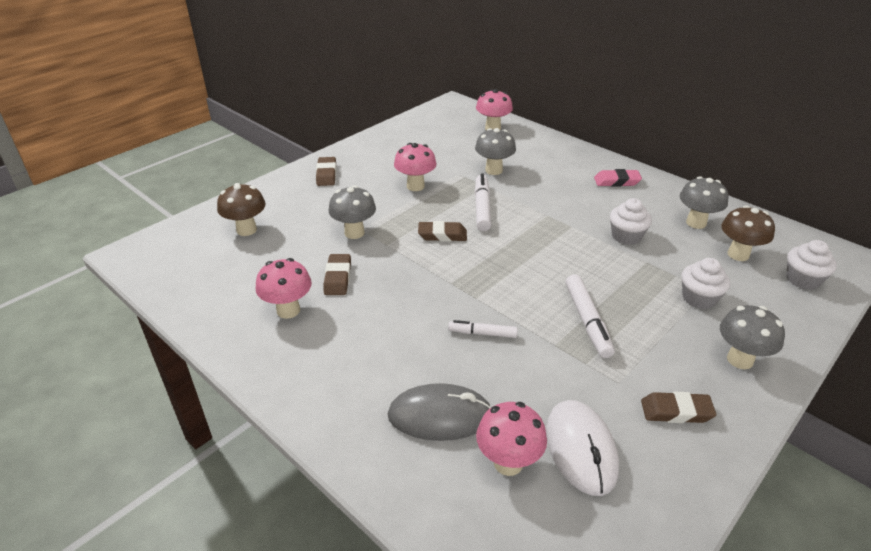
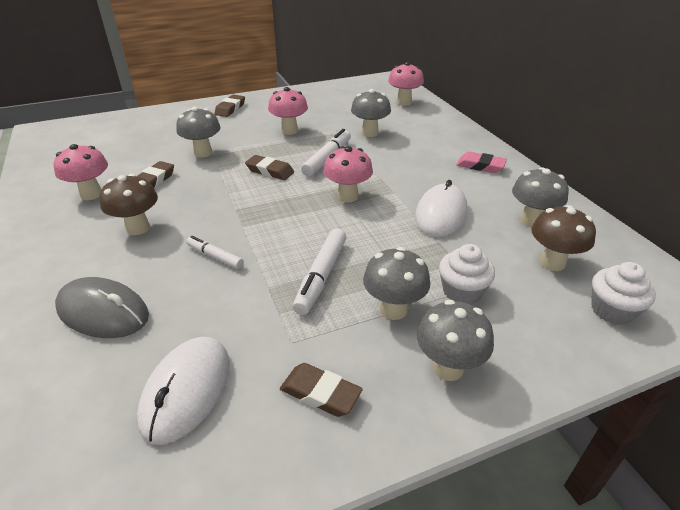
camera: 25 degrees right, 0 degrees up
(246, 230) = (130, 133): brown mushroom -> brown mushroom (138, 228)
(508, 463) = (110, 375): pink mushroom -> pink mushroom (347, 196)
(626, 236) = (441, 214): white cupcake -> white mouse
(665, 329) = (393, 309): none -> grey mushroom

